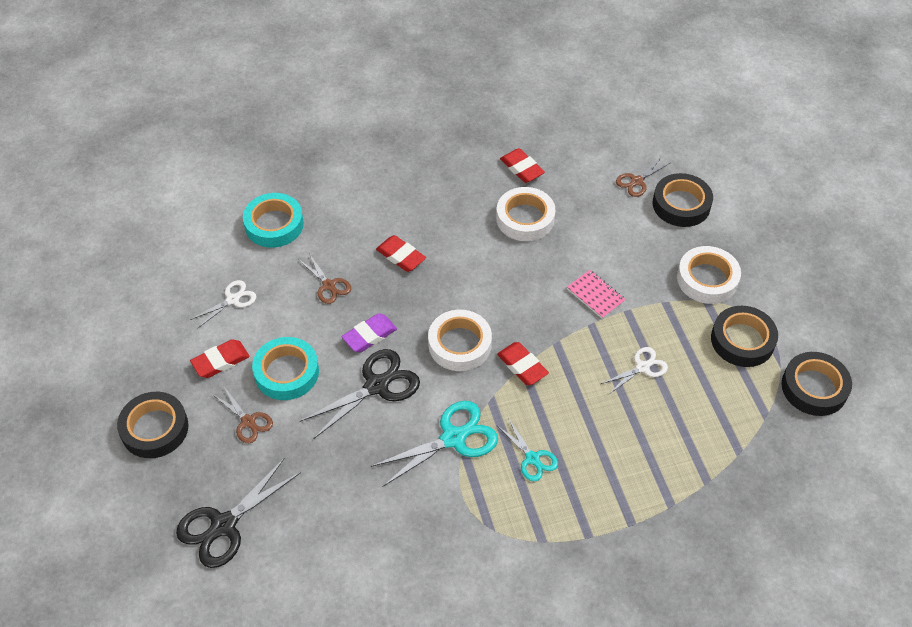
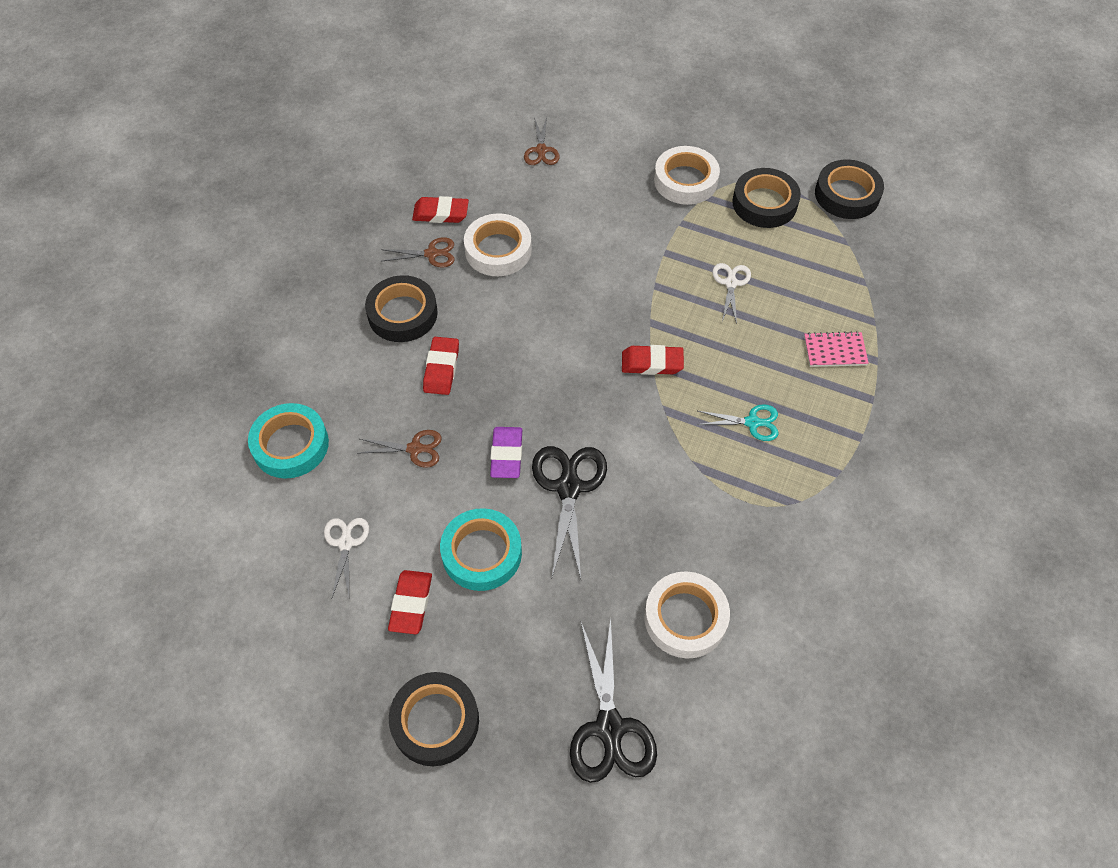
camera: 50 degrees left, 5 degrees up
(248, 421) = (508, 626): brown scissors -> brown scissors (431, 254)
(401, 256) = (441, 368): red eraser -> red eraser turned 75 degrees counterclockwise
(453, 438) = (680, 466): turquoise scissors -> none
(459, 344) = (585, 392): white tape -> white tape (685, 618)
(595, 295) = (629, 261): pink notebook -> pink notebook (835, 351)
(681, 204) = (595, 141): black tape -> black tape (402, 314)

